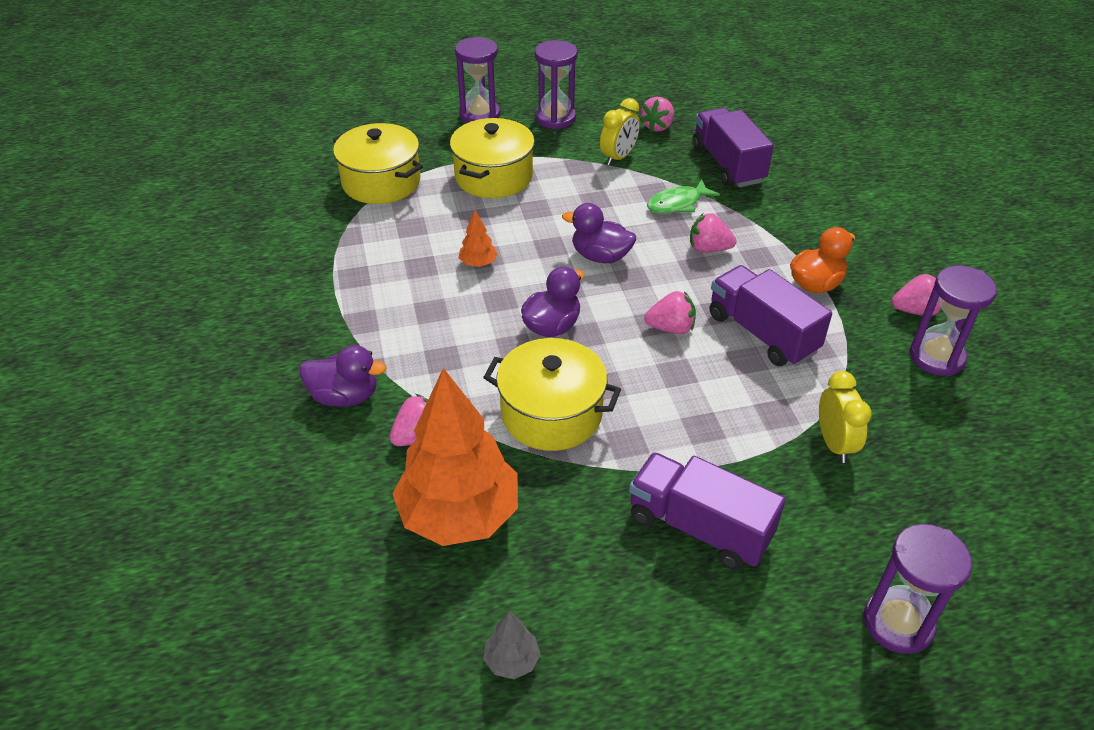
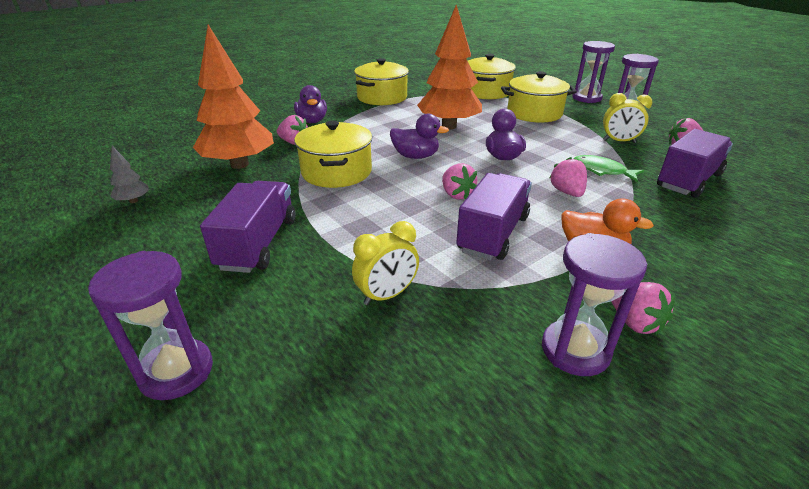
camera: 65 degrees right, 10 degrees down
(307, 290) = (382, 97): none -> yellow pot
(478, 263) = (449, 126): orange tree -> orange tree, size x2.47

